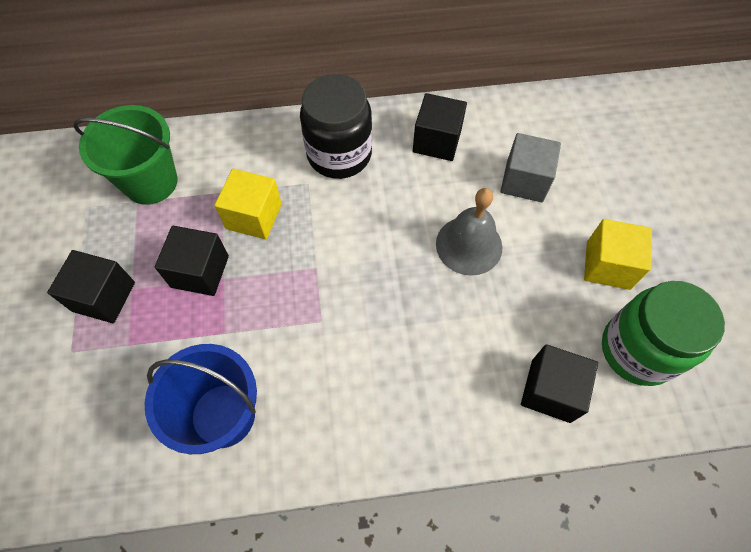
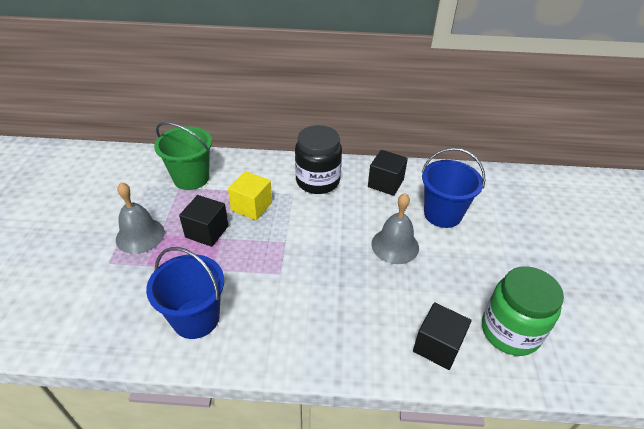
camera: 10 degrees right, 20 degrees down
(104, 296) = (140, 235): black cube -> grey bell
(524, 181) = (442, 214): grey cube -> blue bucket
(608, 265) = (495, 274): yellow cube -> none

